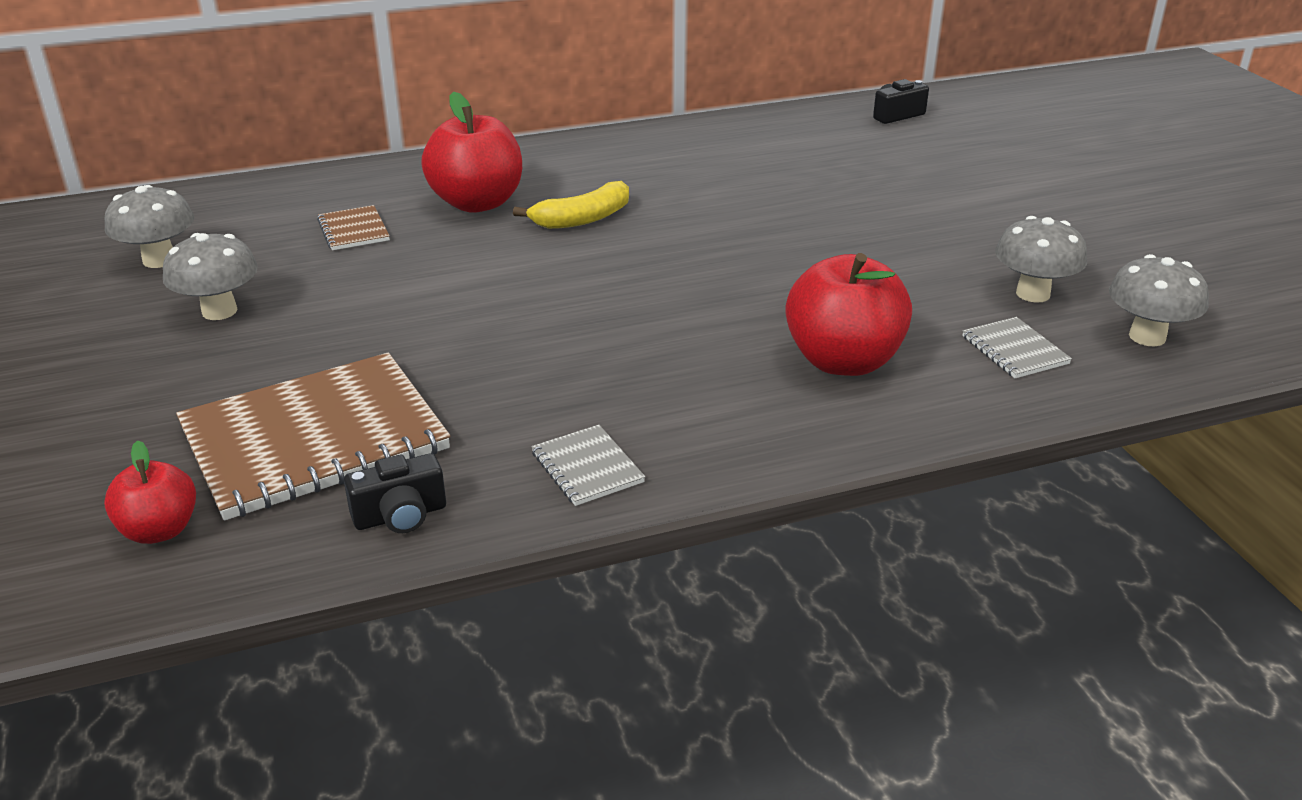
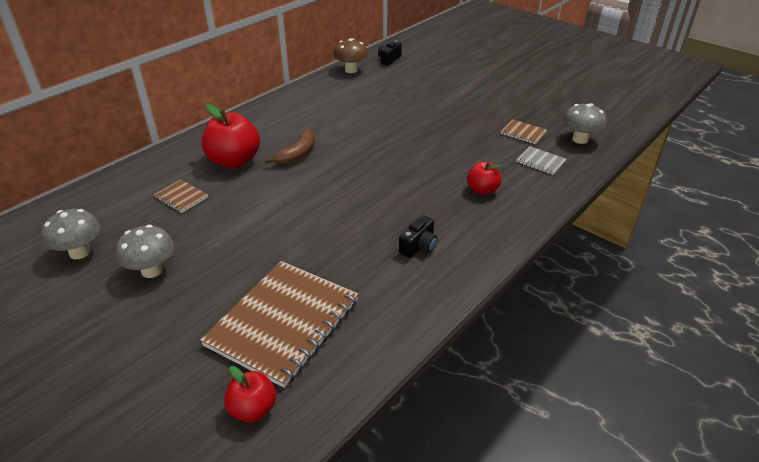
camera: 30 degrees left, 5 degrees up
(400, 515) = (368, 345): black camera -> black camera (418, 246)
(582, 219) = (297, 154): yellow banana -> brown banana
(587, 467) = (428, 283): grey notebook -> none
(808, 117) = (351, 70): none -> brown mushroom
(843, 361) = (482, 190): red apple -> red apple, size x0.57
(1033, 294) = (523, 133): grey mushroom -> brown notebook

